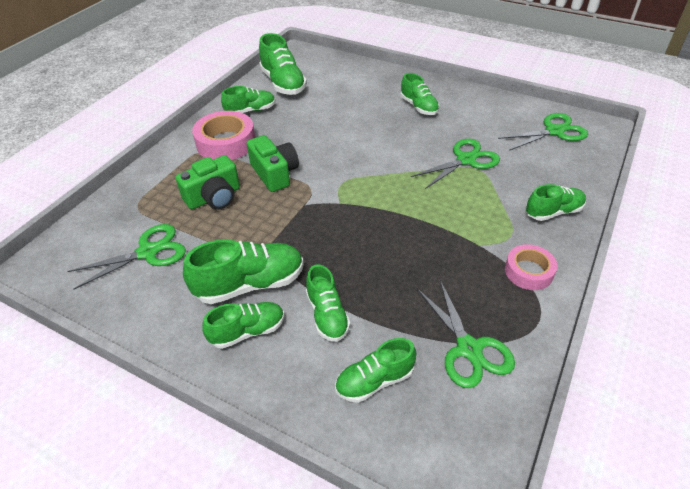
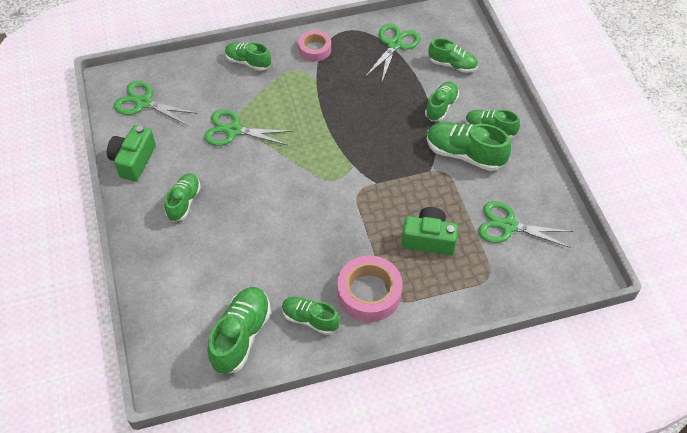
camera: 135 degrees left, 10 degrees up
(275, 173) = (367, 226): green camera -> green camera (133, 160)

